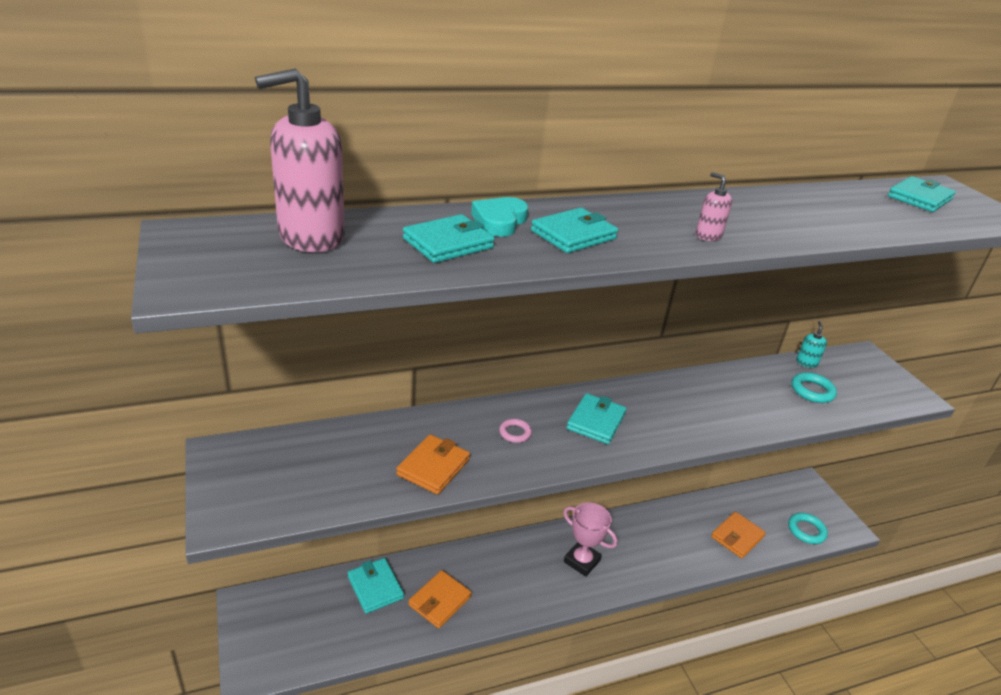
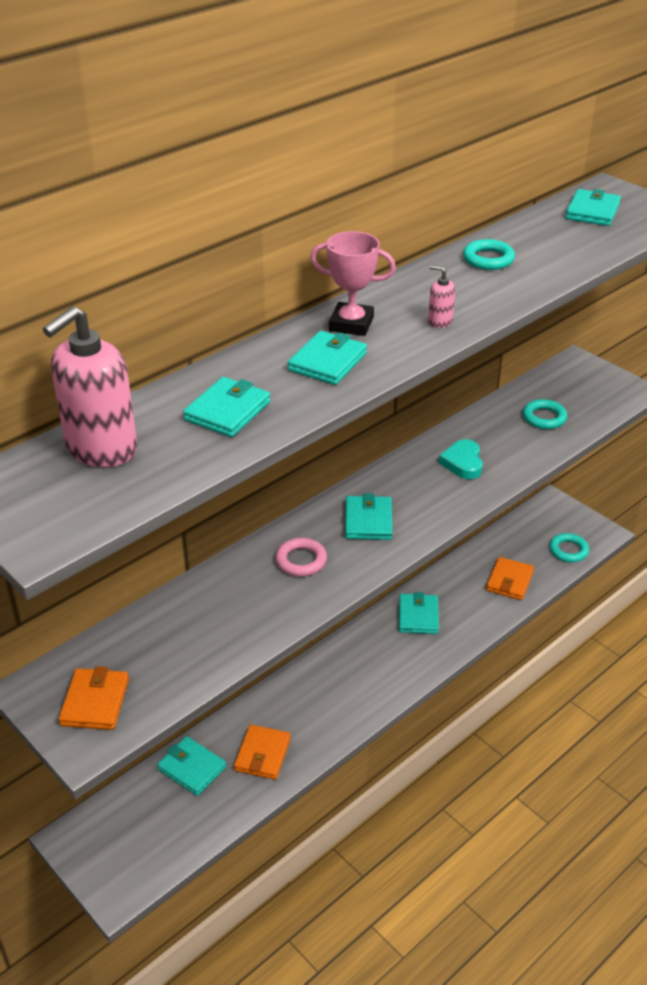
camera: 20 degrees left, 5 degrees up
(433, 467) = (246, 622): orange wallet -> orange wallet (95, 702)
(499, 221) = (253, 369): turquoise heart -> turquoise heart (463, 463)
(515, 433) = (301, 560): pink ring -> pink ring, size x1.53
(581, 561) = (378, 662): pink trophy -> pink trophy (351, 324)
(637, 536) = (418, 616): none -> turquoise wallet
(788, 205) = (488, 259): none -> turquoise ring
(806, 363) = (527, 389): turquoise soap dispenser -> none

